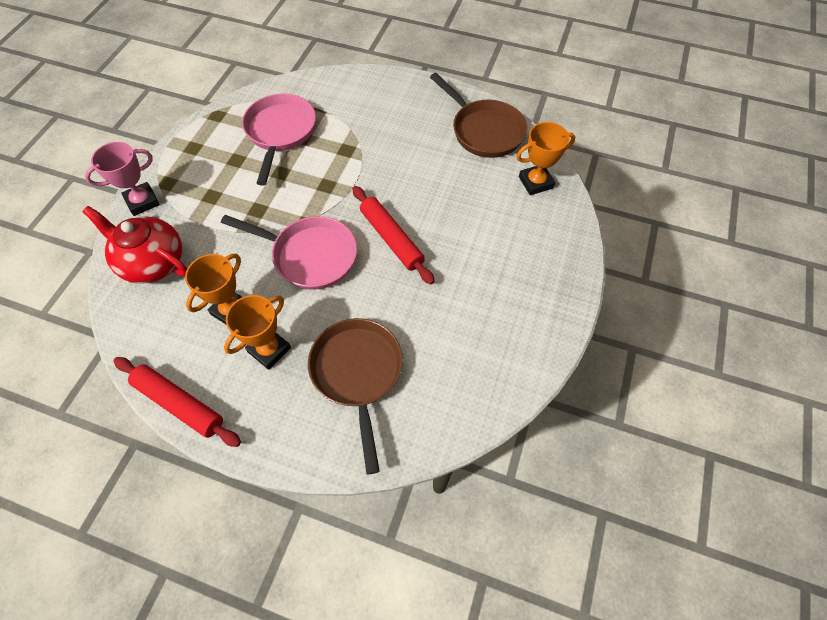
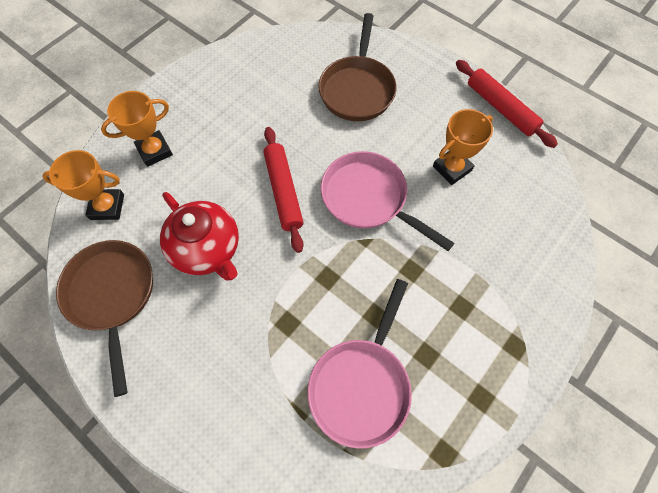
camera: 160 degrees left, 5 degrees up
(142, 202) = (544, 327): pink trophy -> none
(152, 262) = (528, 241): red teapot -> red teapot (207, 249)
(269, 350) = (424, 126): orange trophy -> orange trophy (154, 151)

